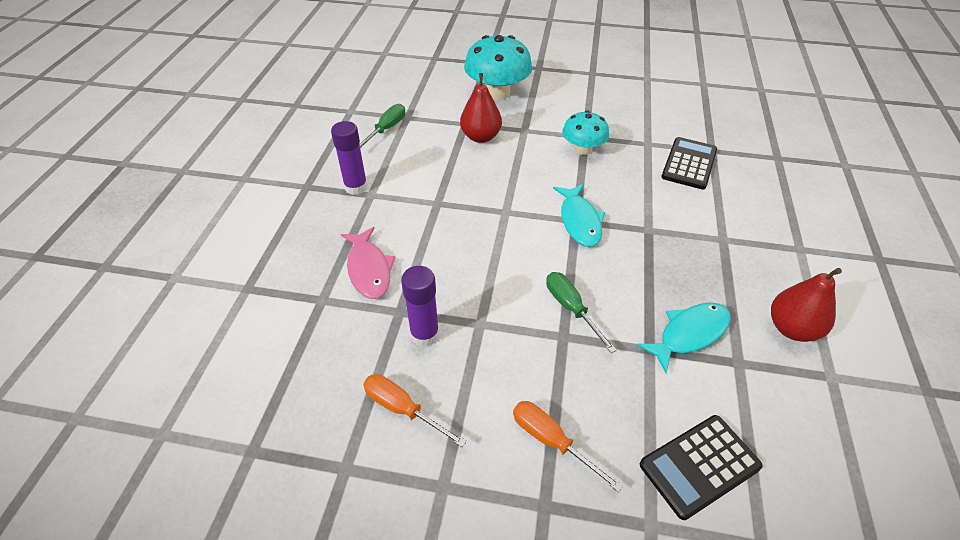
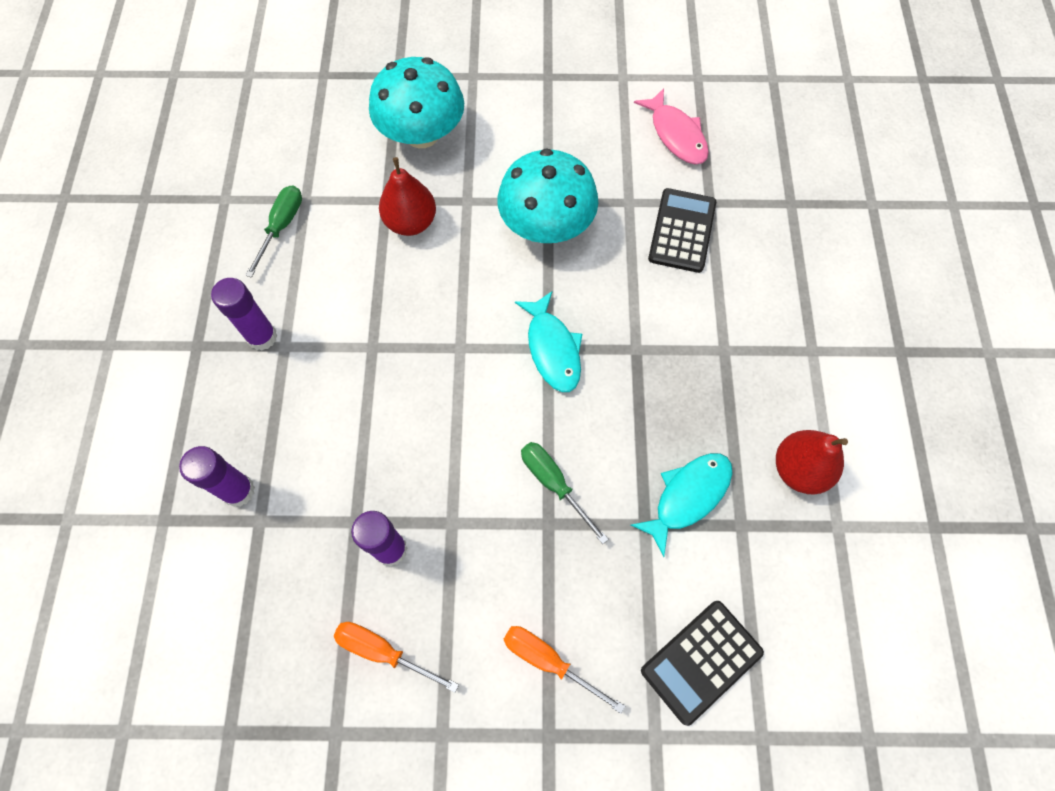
camera: 10 degrees left, 20 degrees up
(311, 277) = (238, 491): none -> purple glue stick
(369, 269) = (306, 467): pink fish -> pink fish (676, 135)
(583, 149) = (546, 225): turquoise mushroom -> turquoise mushroom, size x1.61

